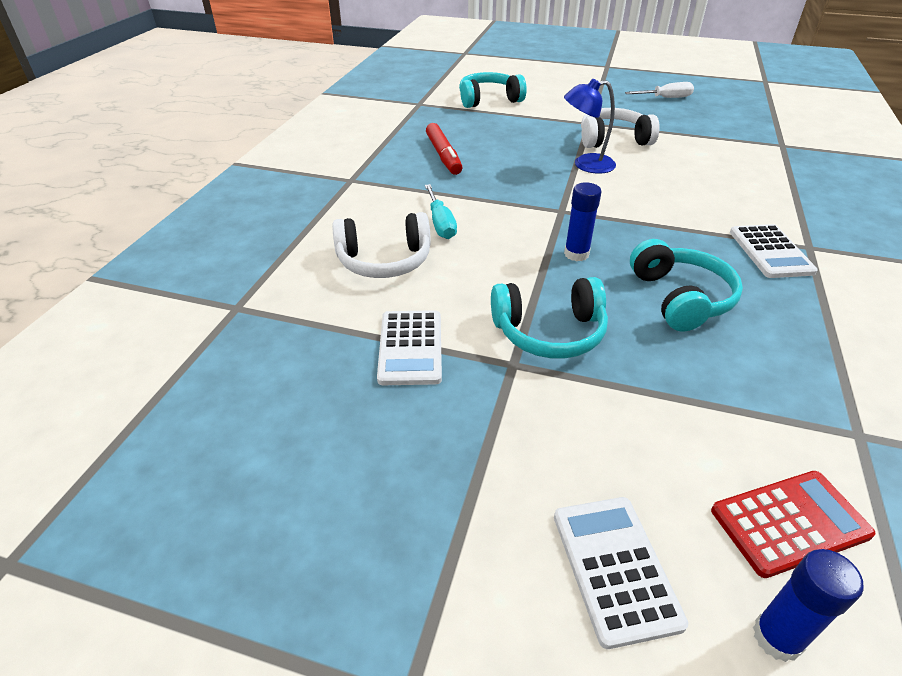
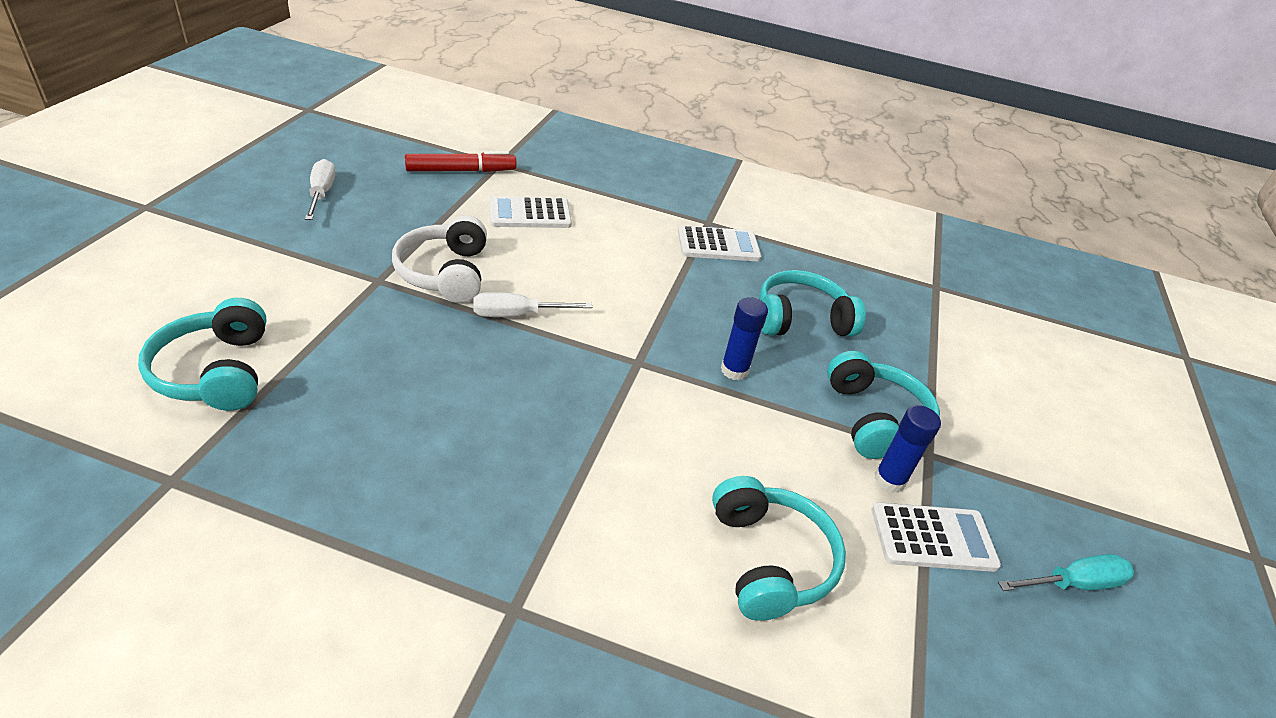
camera: 95 degrees left, 0 degrees up
(384, 260) = (769, 559): white headphones -> turquoise headphones
(441, 224) = (670, 487): turquoise screwdriver -> turquoise screwdriver (1074, 583)
(443, 155) = (445, 463): red marker -> red marker (461, 171)
(585, 165) = (516, 314): blue lamp -> white screwdriver
(615, 568) = (1105, 433): white calculator -> white calculator (530, 214)
(777, 637) = (1108, 376): blue glue stick -> blue glue stick (889, 480)
(789, 523) = (1026, 343): red calculator -> none

